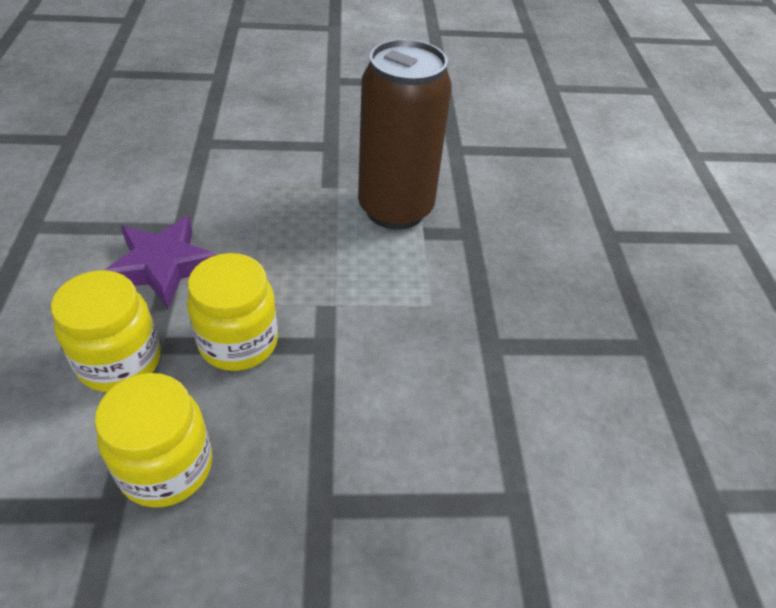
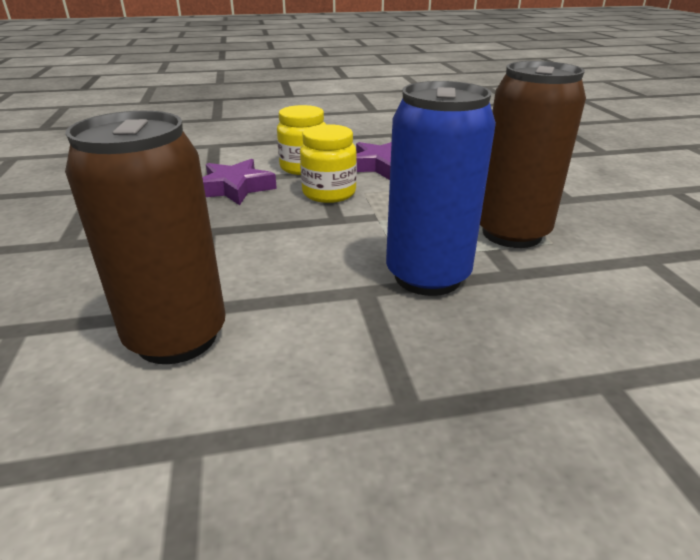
camera: 85 degrees right, 15 degrees down
(166, 467) = (235, 188): yellow jar -> purple star
(469, 292) = (427, 276): none -> blue can
(572, 524) = (177, 337): none -> brown can

